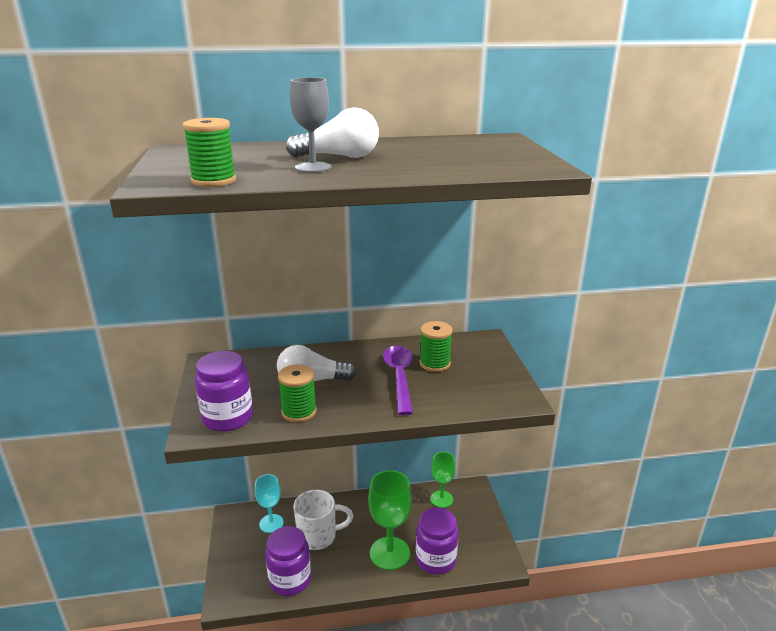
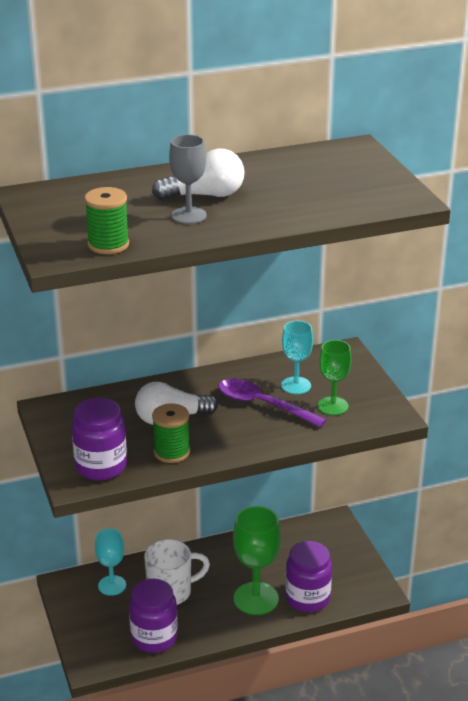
camera: 10 degrees left, 5 degrees up
(399, 377) = (263, 405): purple spoon -> purple spoon turned 45 degrees counterclockwise
(435, 363) = (296, 385): green spool -> turquoise goblet
(441, 499) = (300, 536): green goblet -> green goblet (333, 406)

